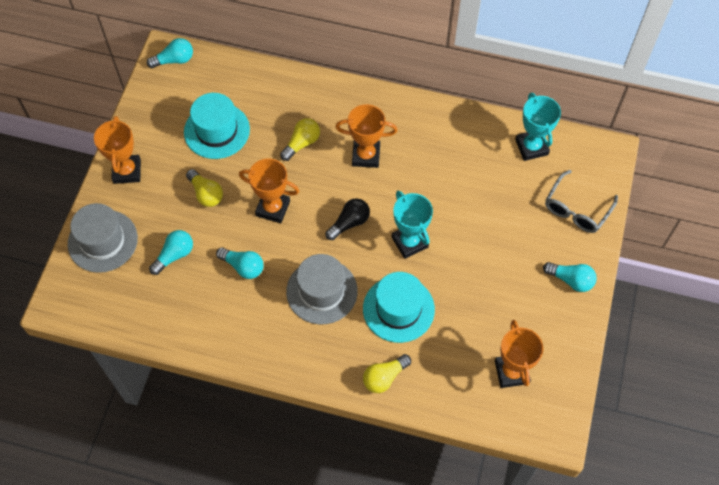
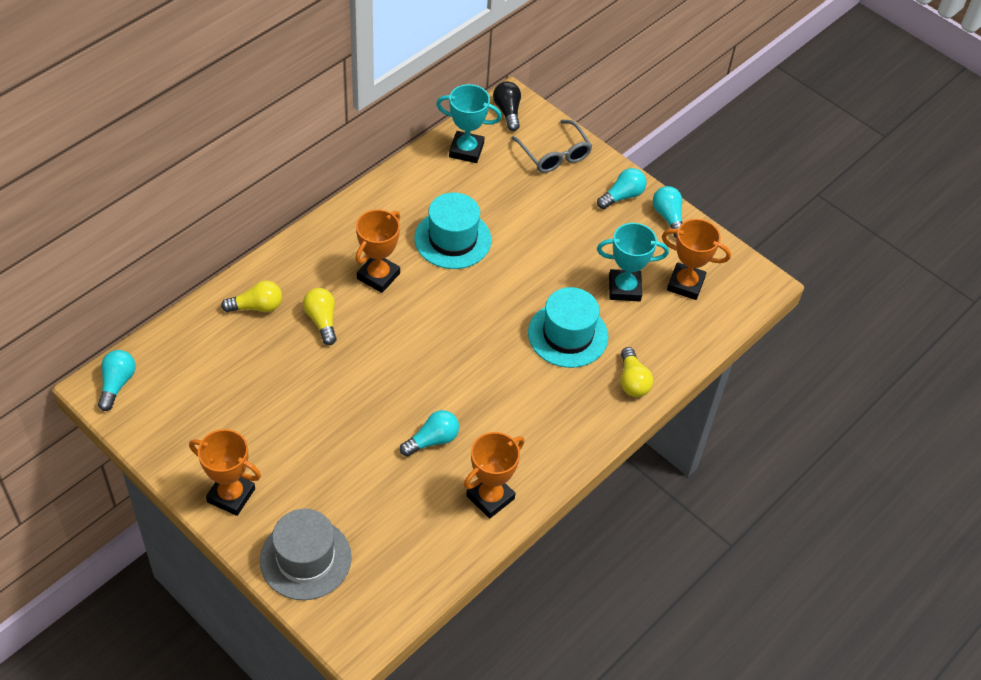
camera: 65 degrees left, 10 degrees down
(174, 255) = (374, 496): turquoise light bulb -> turquoise light bulb (668, 217)
(206, 194) = (319, 433): yellow light bulb -> yellow light bulb (257, 307)
(217, 131) = (245, 387): turquoise hat -> turquoise hat (452, 239)
(273, 208) = (381, 382): orange trophy -> orange trophy (490, 497)
(322, 291) = (507, 386): grey hat -> none
(349, 223) = (446, 327): black light bulb -> black light bulb (507, 112)
(409, 242) = (502, 290): turquoise trophy -> turquoise trophy (624, 288)

